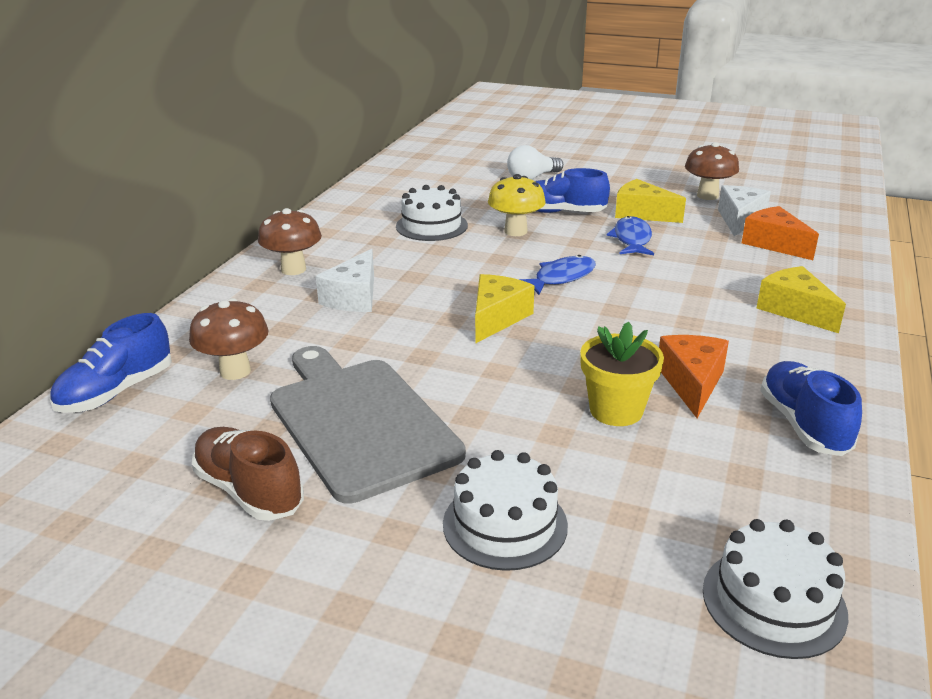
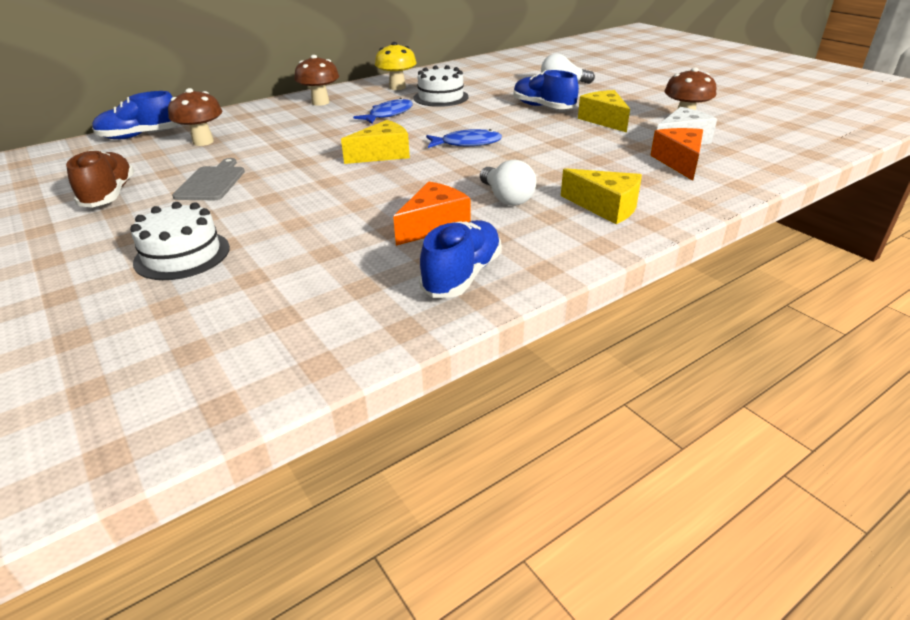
camera: 35 degrees right, 5 degrees up
(354, 297) = (325, 123): white cheese -> none
(359, 422) = (212, 182): grey cutting board -> grey cutting board, size x0.52
(515, 231) = (489, 111): yellow mushroom -> yellow mushroom (397, 87)
(616, 410) = (354, 223): yellow flower pot -> none
(631, 239) = (564, 133): blue fish -> blue fish (388, 114)
(702, 329) = (506, 198): none -> white light bulb
(773, 602) = (236, 358): white cake -> none
(795, 310) = (606, 207): yellow cheese -> yellow cheese turned 120 degrees clockwise

